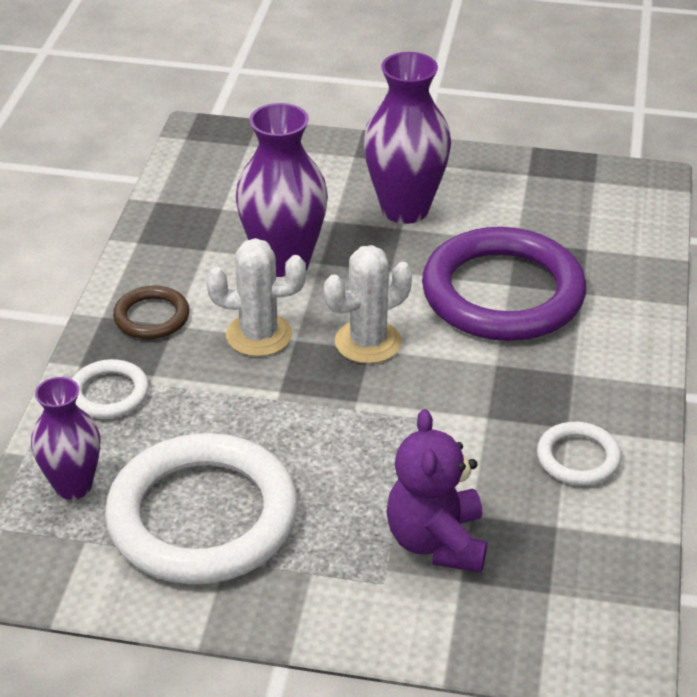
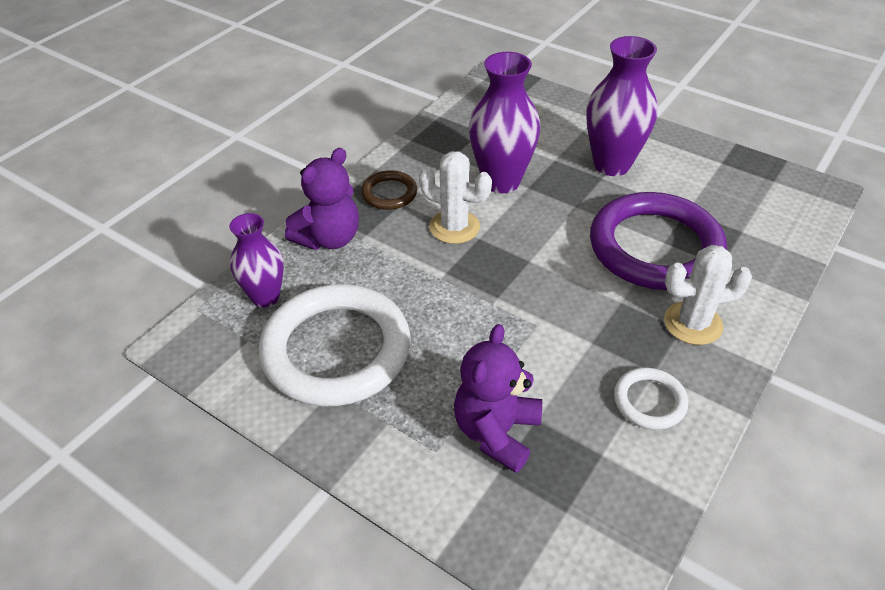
camera: 25 degrees right, 5 degrees up
(109, 393) = (329, 238): white ring -> purple teddy bear
(368, 342) = (530, 255): white cactus -> white cactus (693, 323)

